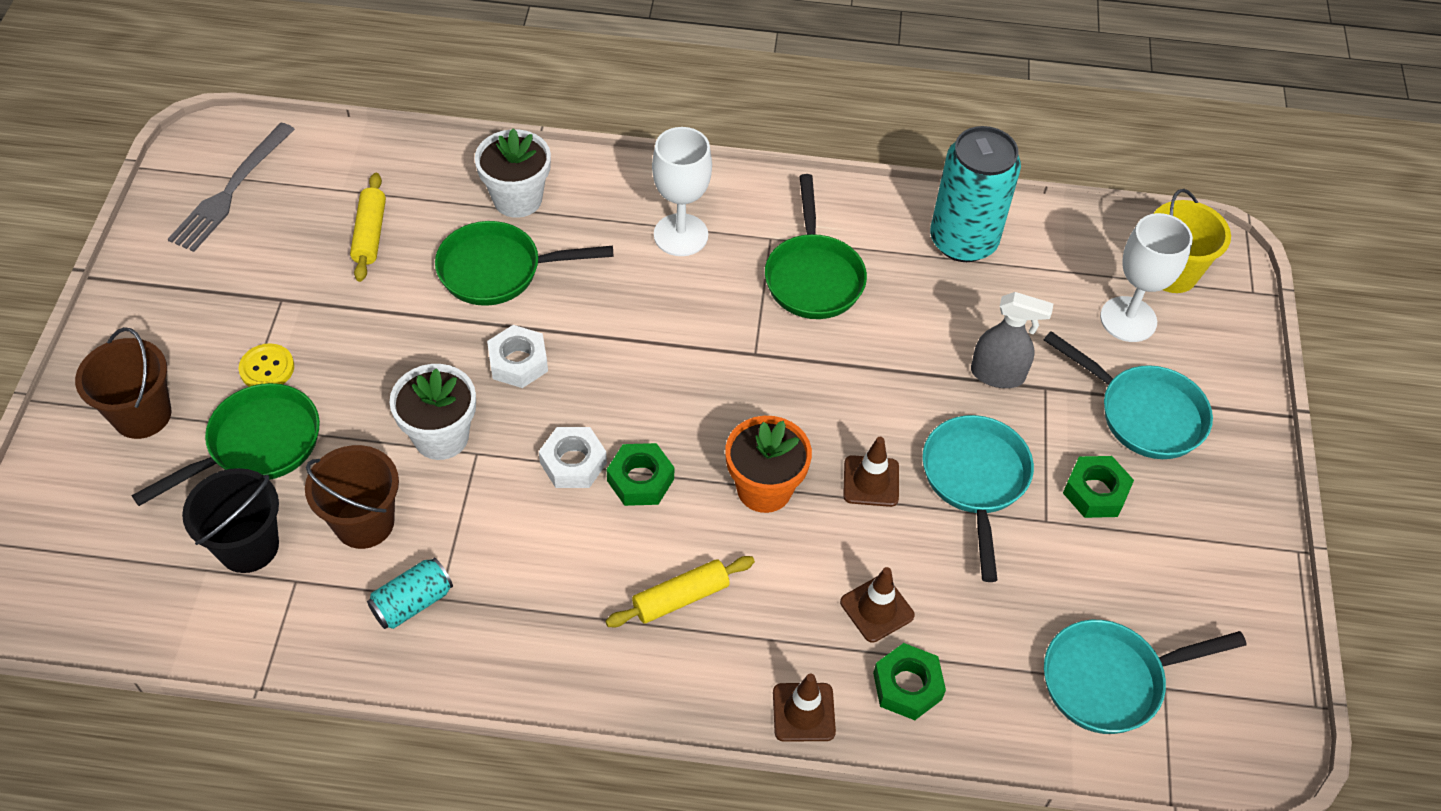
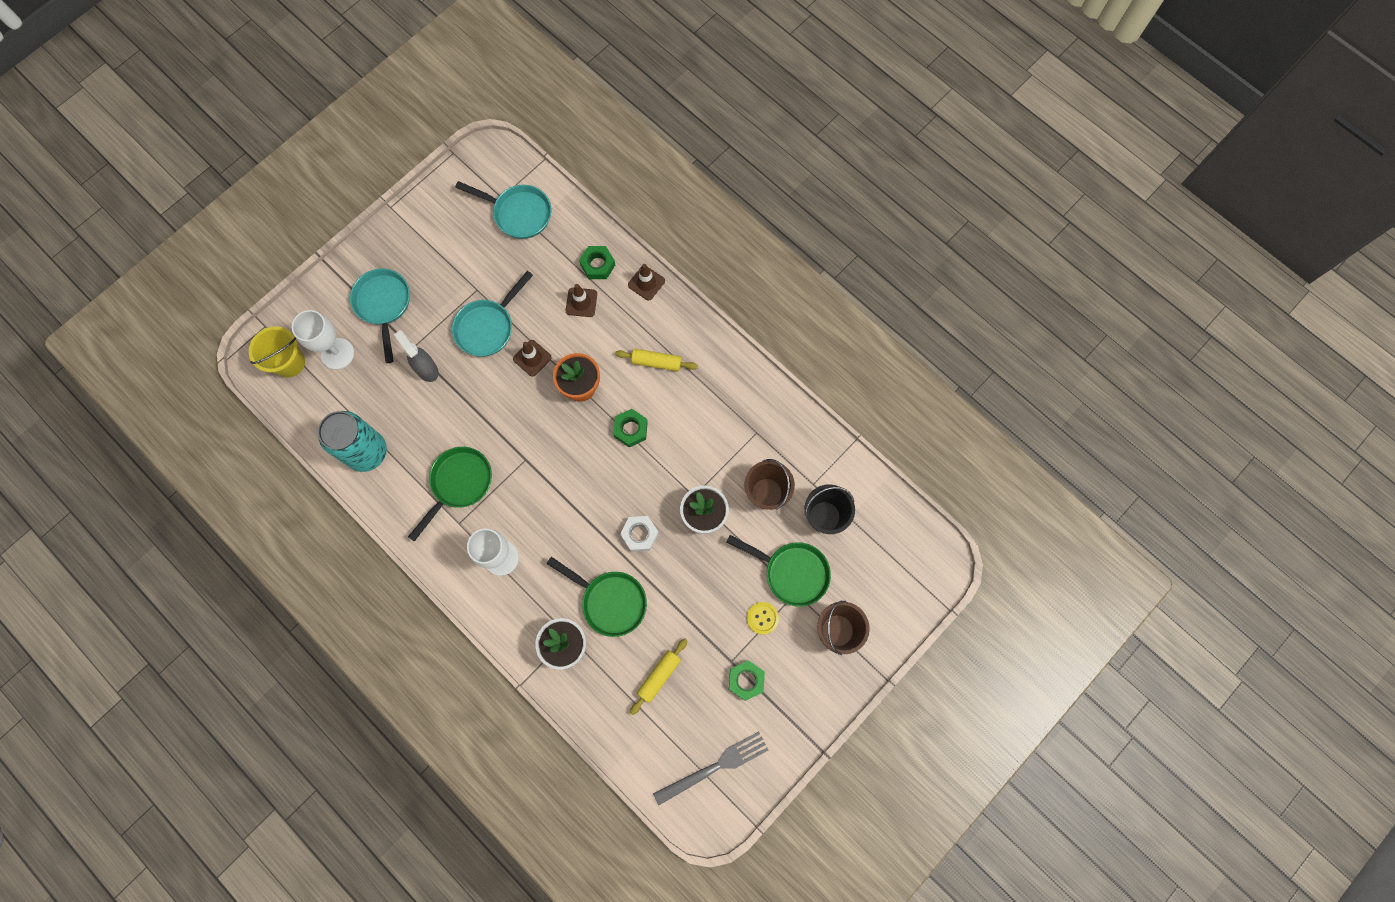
camera: 140 degrees left, 20 degrees up
(257, 445) = (791, 572): green pan -> green pan turned 150 degrees counterclockwise
(412, 602) = (769, 438): turquoise can -> none
(573, 463) = (654, 459): white nut -> none
(1095, 492) = (443, 286): green nut -> green nut (746, 680)

